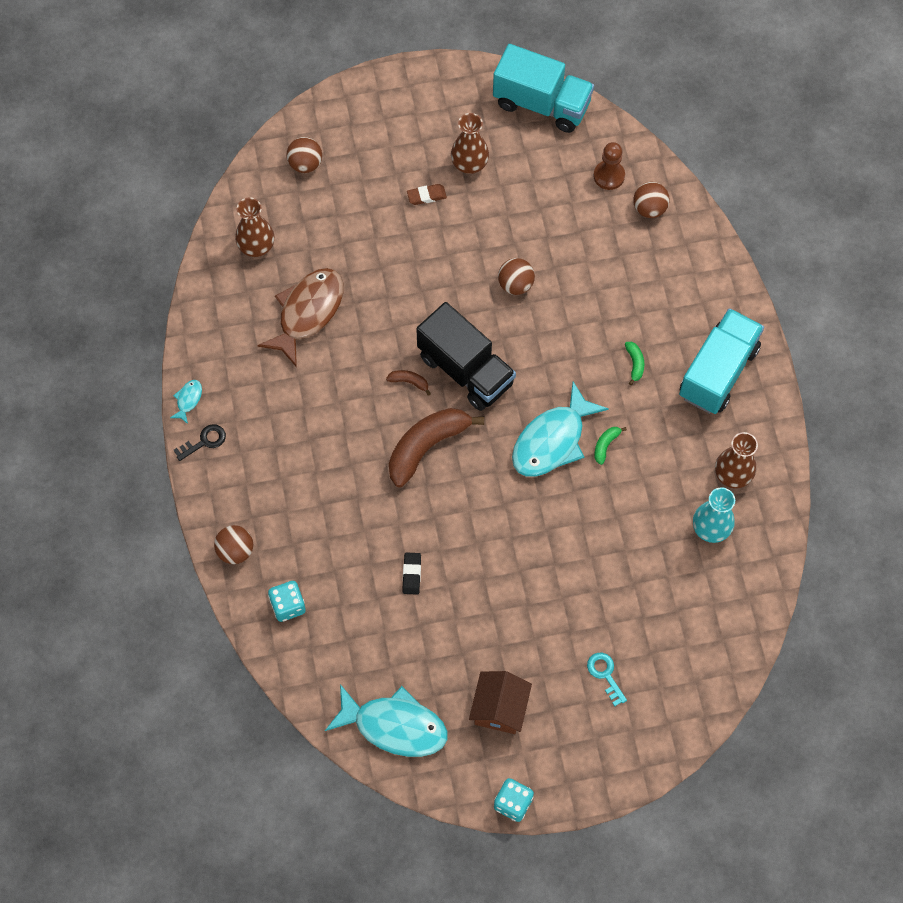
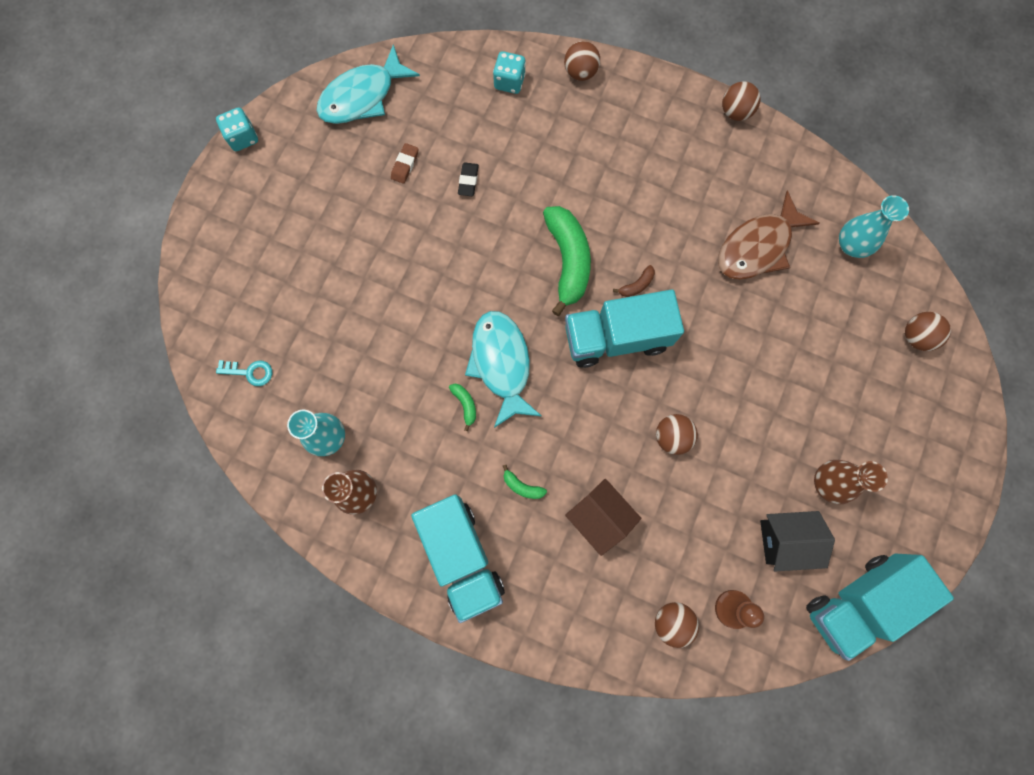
camera: 125 degrees right, 10 degrees up
(188, 400) = (735, 112): turquoise fish -> brown ball
(204, 441) = (689, 103): black key -> none
(256, 246) = (851, 245): brown vase -> turquoise vase
(308, 313) = (757, 247): brown fish -> brown fish turned 75 degrees clockwise
(411, 574) = (468, 181): black eraser -> black eraser turned 60 degrees clockwise
(426, 196) = (816, 420): brown eraser -> brown eraser (405, 165)
(426, 447) = (568, 261): brown banana -> green banana
(466, 370) = (616, 338): black truck -> turquoise truck
(499, 708) = (317, 174): brown house -> brown house (599, 517)
(534, 169) = (785, 540): none -> black house
(605, 675) = (279, 266): turquoise key -> turquoise key (250, 372)

